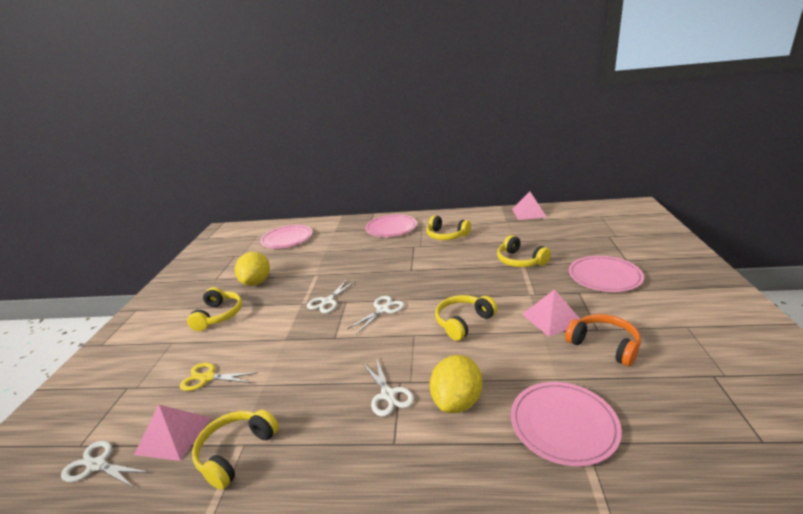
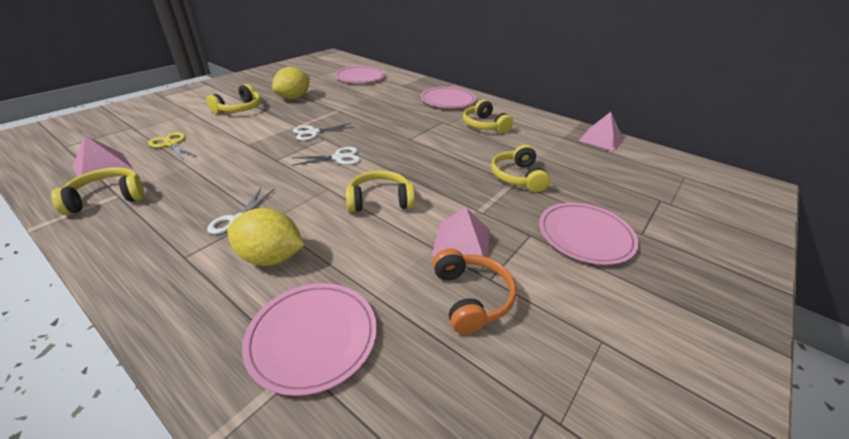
camera: 30 degrees right, 10 degrees up
(97, 465) = (52, 162): white scissors -> none
(457, 401) = (271, 257): yellow lemon -> yellow lemon turned 45 degrees clockwise

